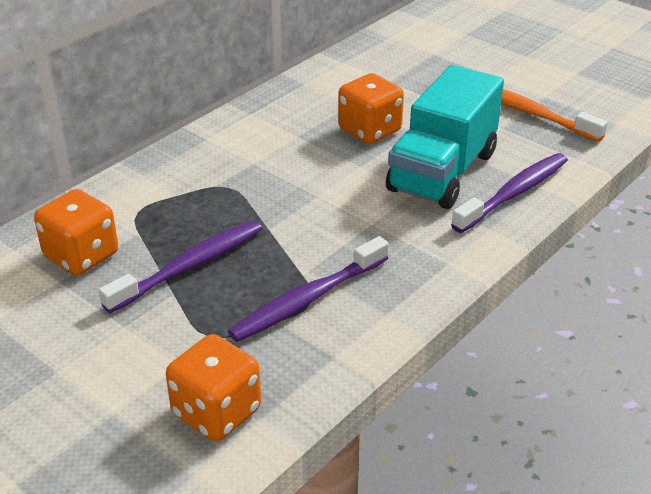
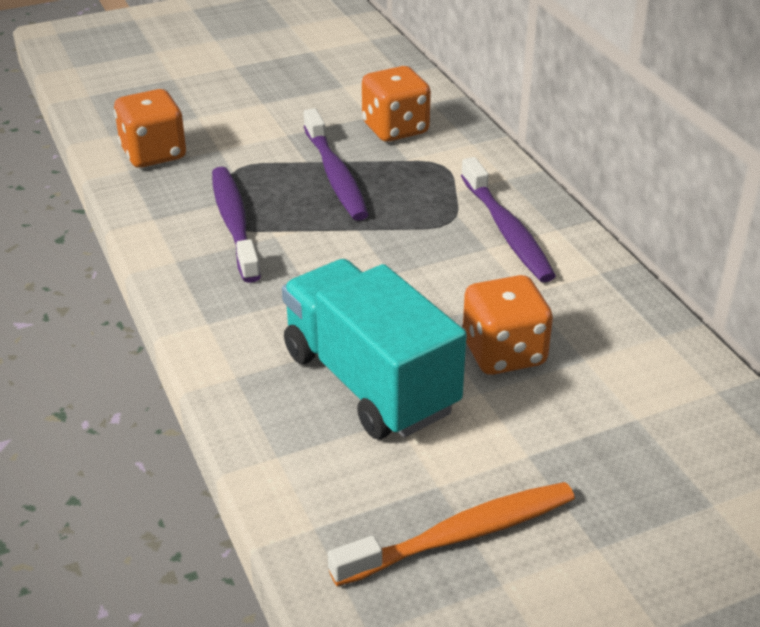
camera: 115 degrees right, 0 degrees up
(513, 194) = (280, 423): purple toothbrush -> purple toothbrush (506, 230)

